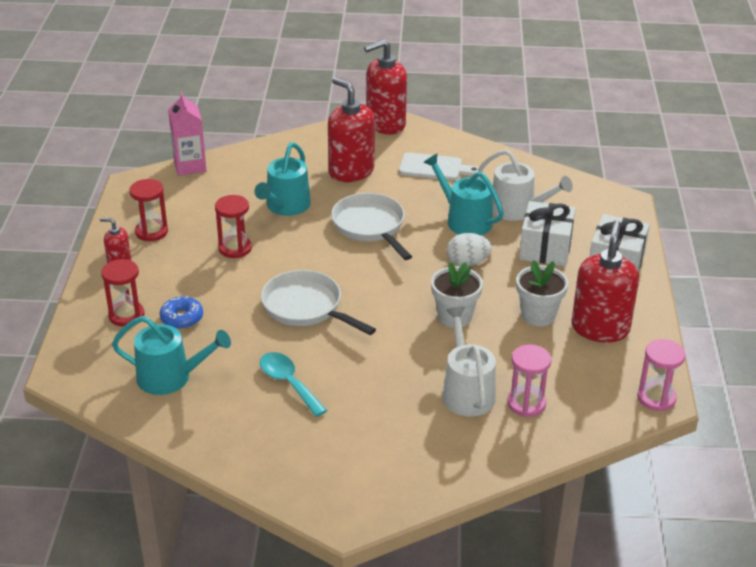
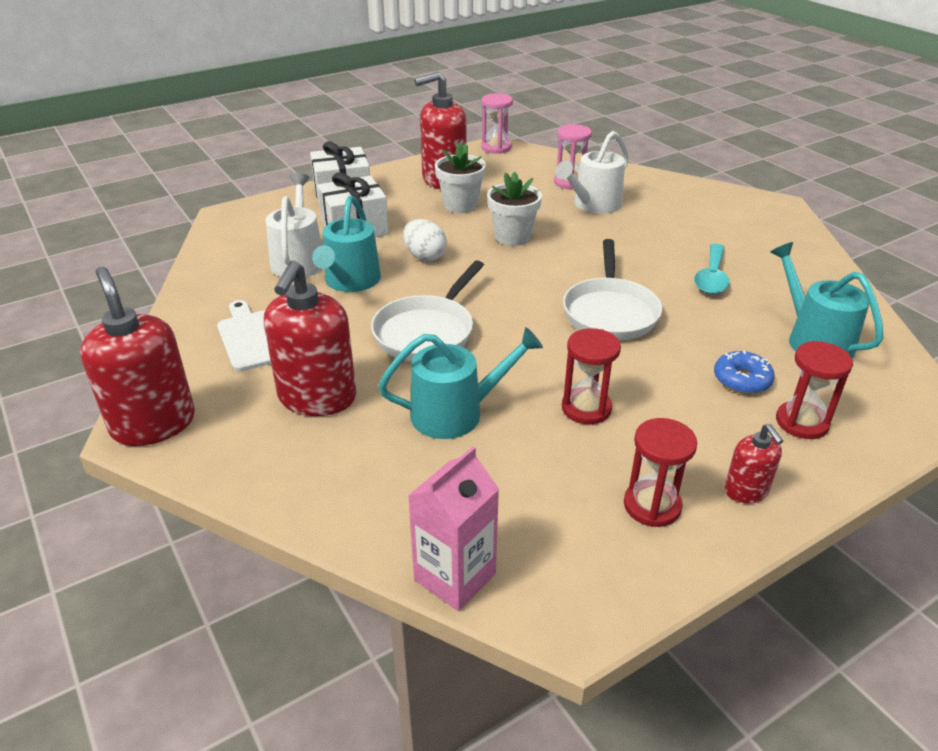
camera: 125 degrees left, 0 degrees up
(385, 124) = (153, 424): red soap dispenser -> red soap dispenser turned 150 degrees counterclockwise

